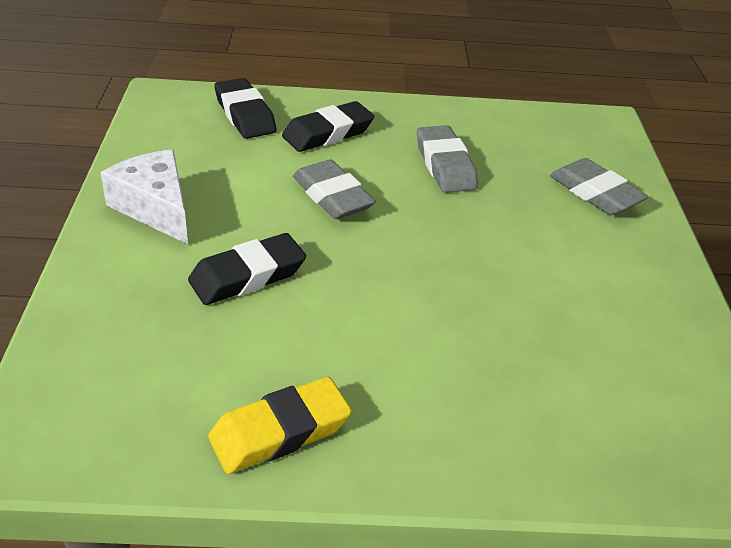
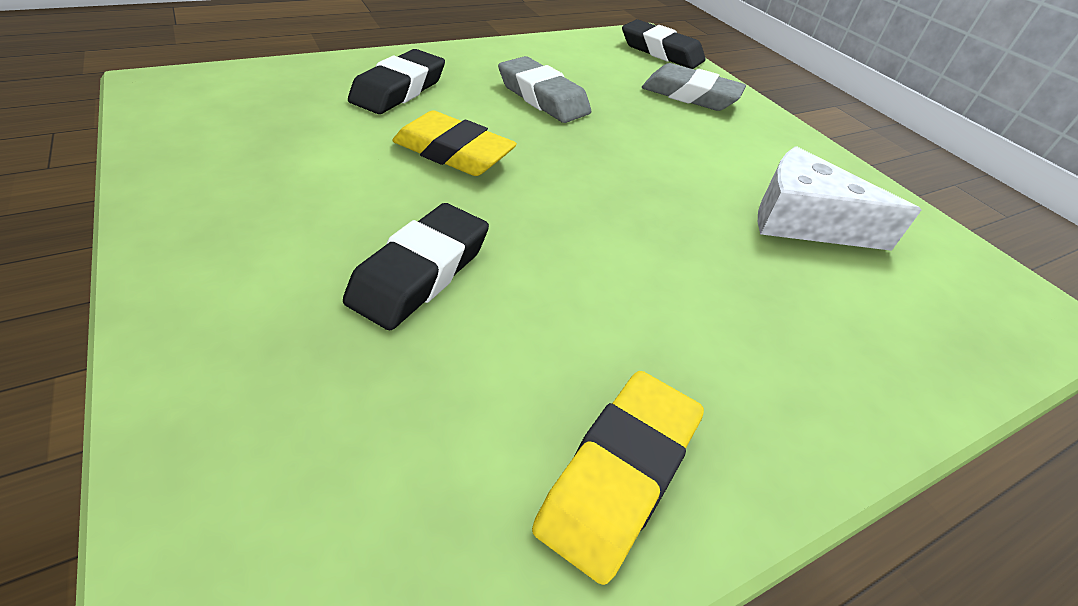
camera: 30 degrees left, 5 degrees up
(155, 207) = (232, 220): white cheese -> white cheese (804, 221)
(245, 115) = (286, 88): black eraser -> black eraser (661, 52)
(332, 196) = (453, 153): grey eraser -> yellow eraser

